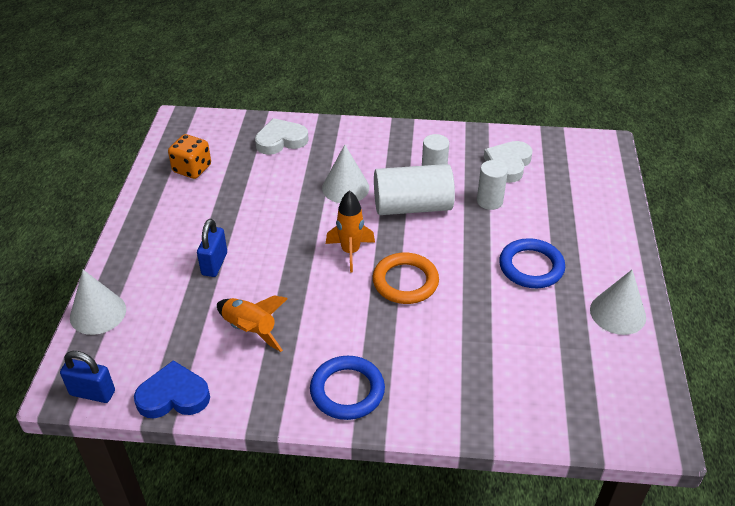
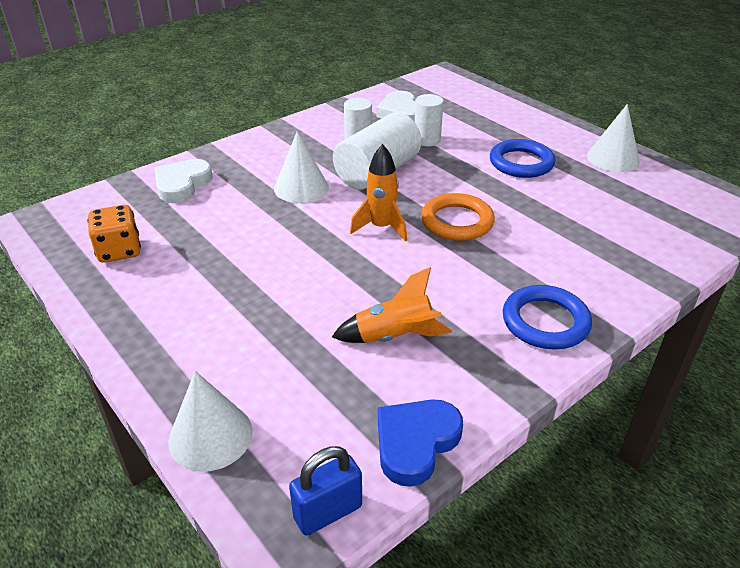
camera: 45 degrees left, 5 degrees down
(214, 264) = (272, 310): blue padlock -> none

